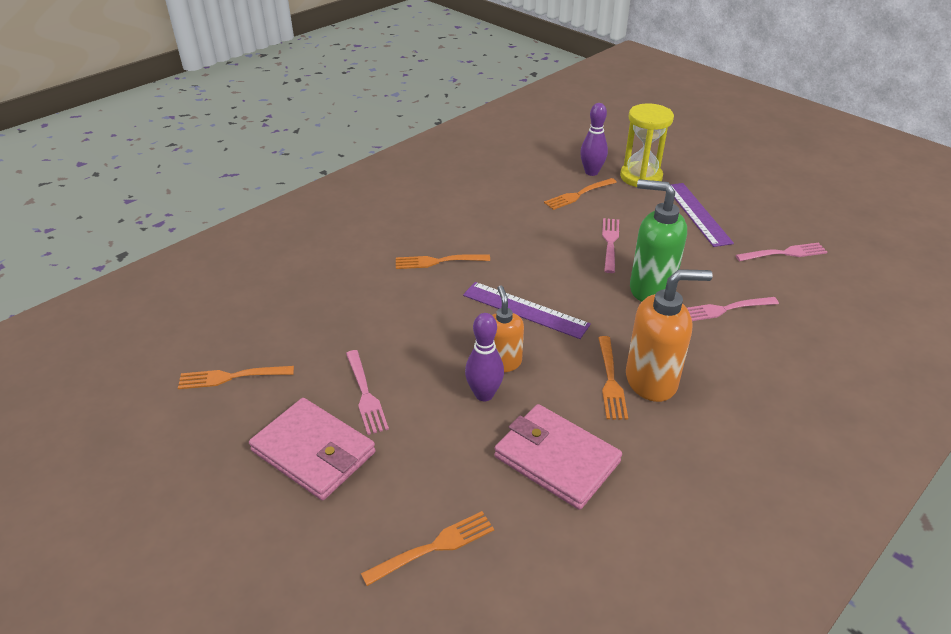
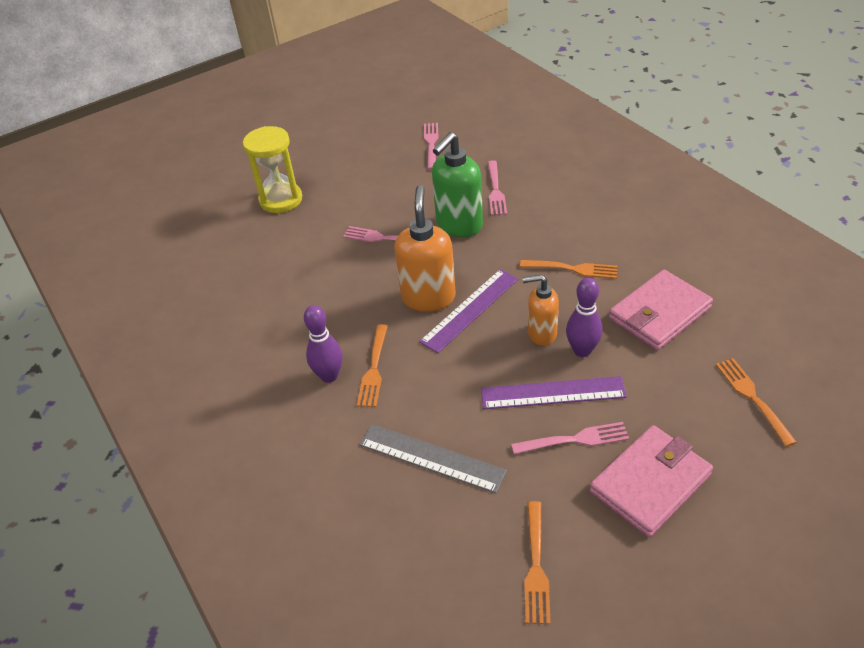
camera: 75 degrees left, 5 degrees up
(343, 306) = (431, 458): none -> grey ruler
(578, 194) = (292, 247): orange fork -> none
(591, 172) = (255, 231): purple bowling pin -> purple bowling pin (329, 376)
(651, 381) = (575, 246): orange soap dispenser -> orange soap dispenser (428, 297)
(697, 213) = (357, 177): purple ruler -> purple ruler (552, 393)

